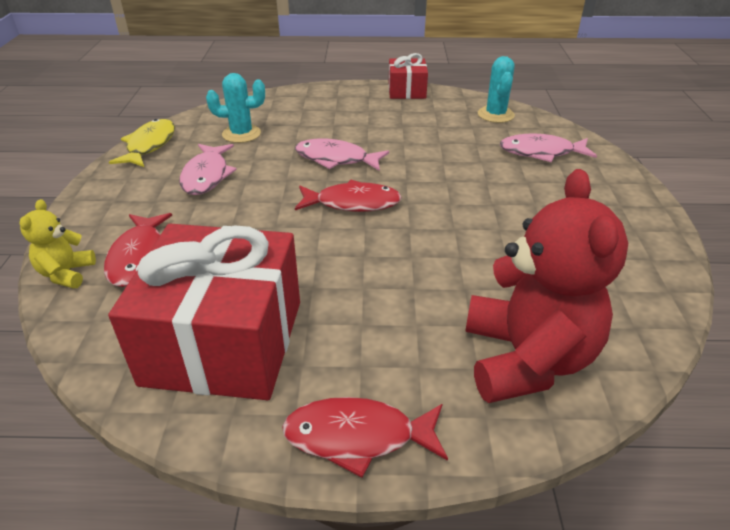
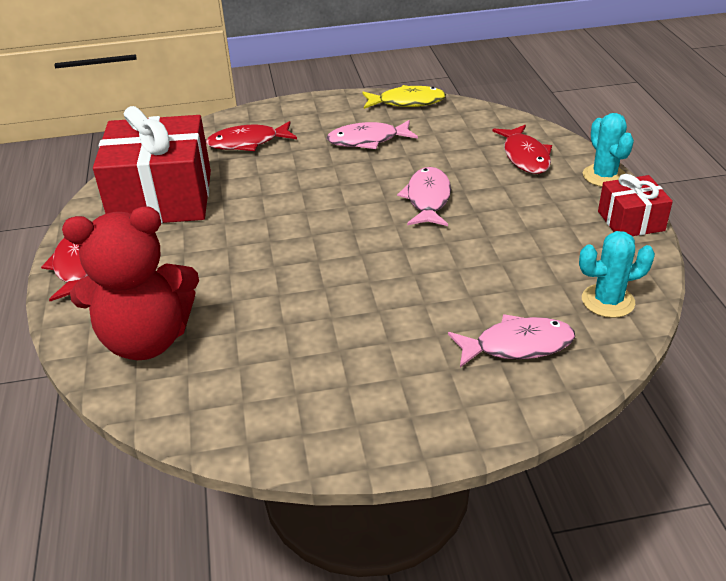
camera: 80 degrees right, 0 degrees up
(66, 274) = (225, 123): yellow teddy bear -> none
(241, 134) = (452, 138): turquoise cactus -> turquoise cactus (604, 176)
(353, 203) = (349, 222): red fish -> red fish (525, 156)
(541, 152) = (517, 345): pink fish -> pink fish turned 90 degrees clockwise

